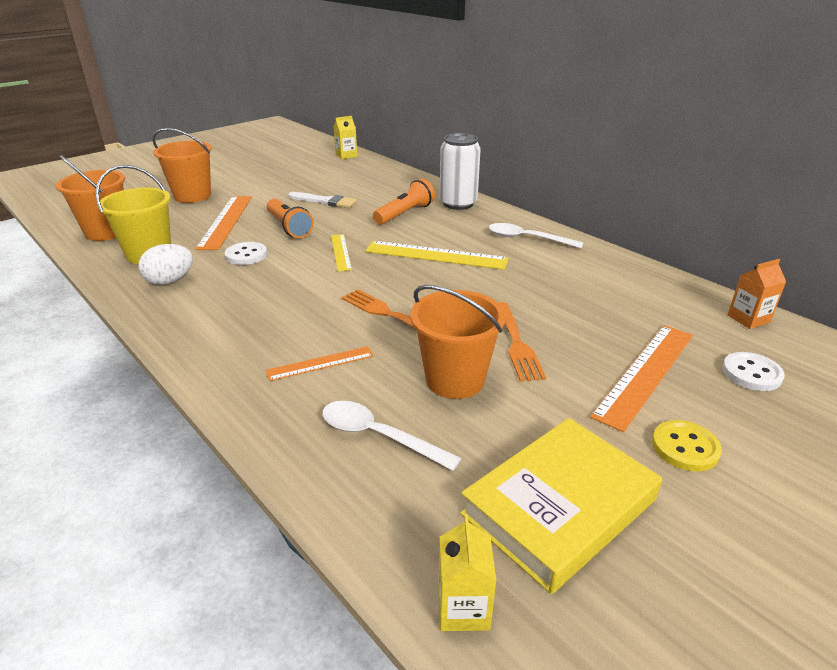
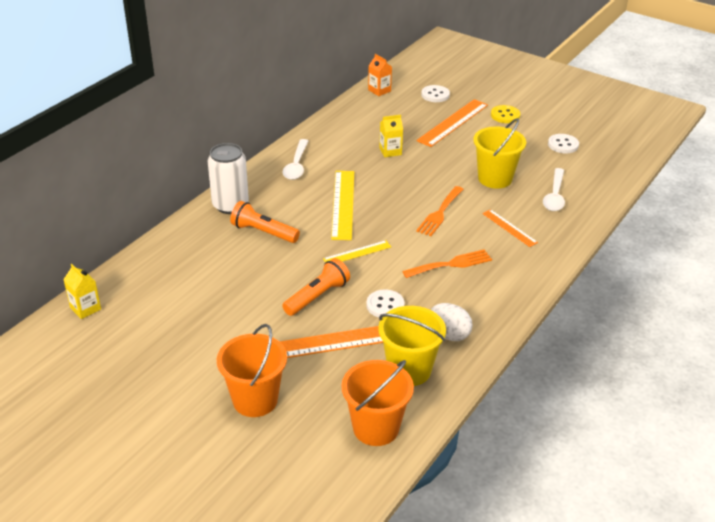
camera: 105 degrees left, 5 degrees up
(325, 201) = (245, 289): white brush -> none
(455, 380) = (495, 178): orange bucket -> yellow bucket
(463, 608) = (626, 162): yellow carton -> yellow carton (390, 151)
(517, 344) = (448, 161): orange fork -> orange fork (451, 264)
(559, 506) = (563, 145): yellow book -> white button
(645, 373) = (453, 122): orange ruler -> orange ruler turned 75 degrees counterclockwise

